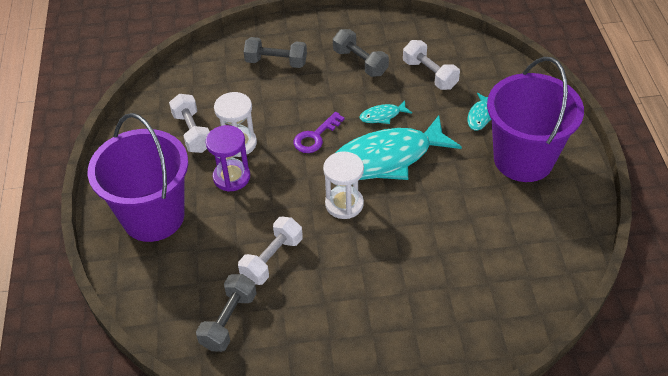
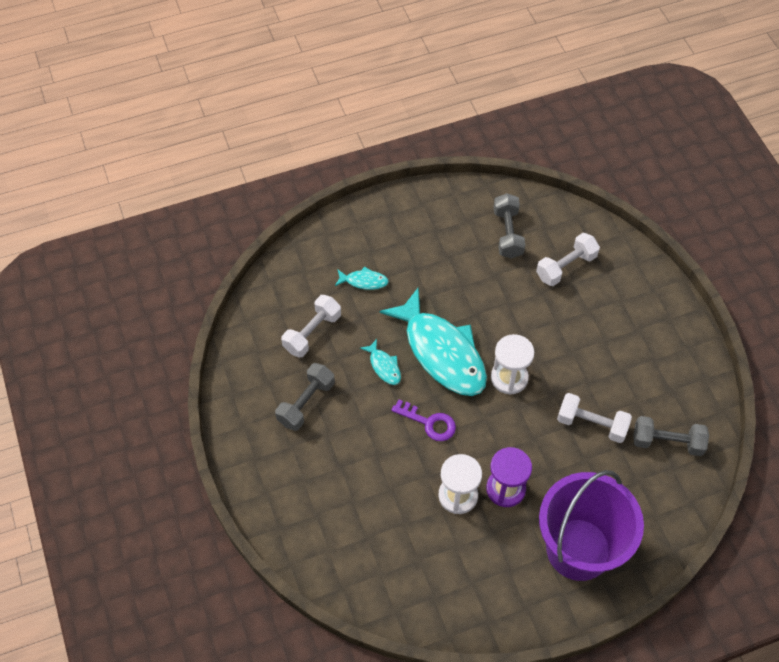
camera: 105 degrees left, 10 degrees up
(192, 132) = (454, 549): white dumbbell -> white dumbbell (566, 267)
(276, 62) = (322, 491): grey dumbbell -> grey dumbbell (507, 233)
(523, 159) = (412, 241): purple bucket -> none

